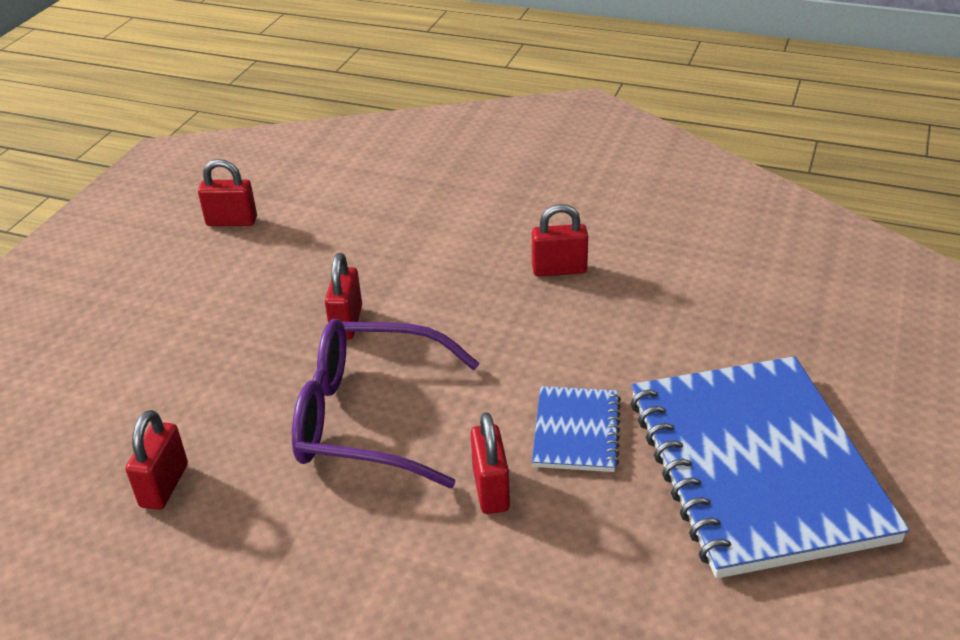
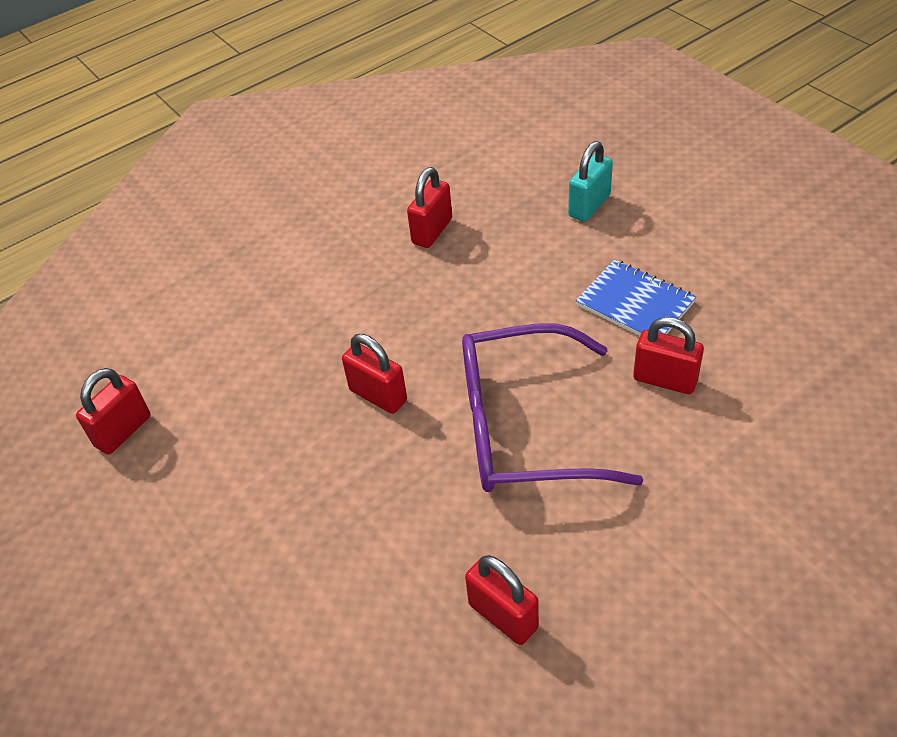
camera: 55 degrees left, 10 degrees up
(368, 418) = (522, 427): purple glasses -> purple glasses turned 45 degrees clockwise
(686, 349) = (589, 206): none -> turquoise padlock
(755, 467) = (736, 229): blue notebook -> none

